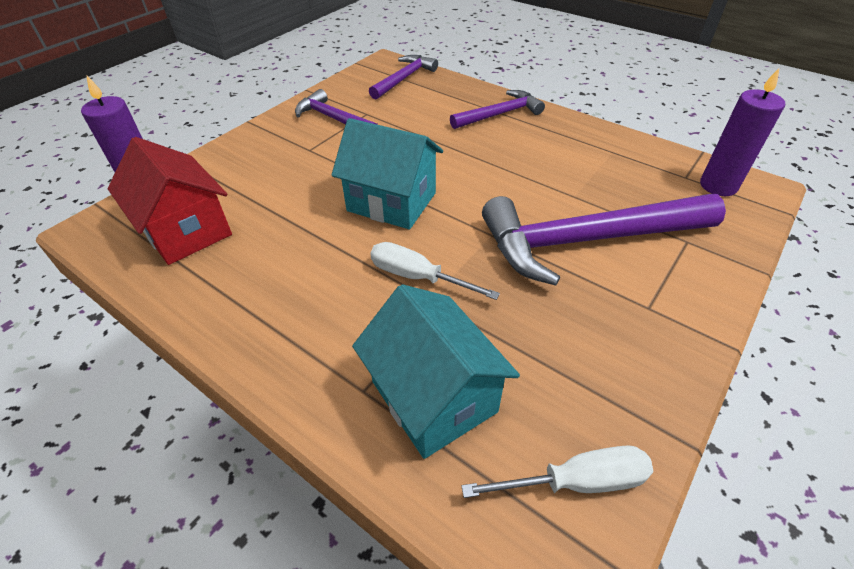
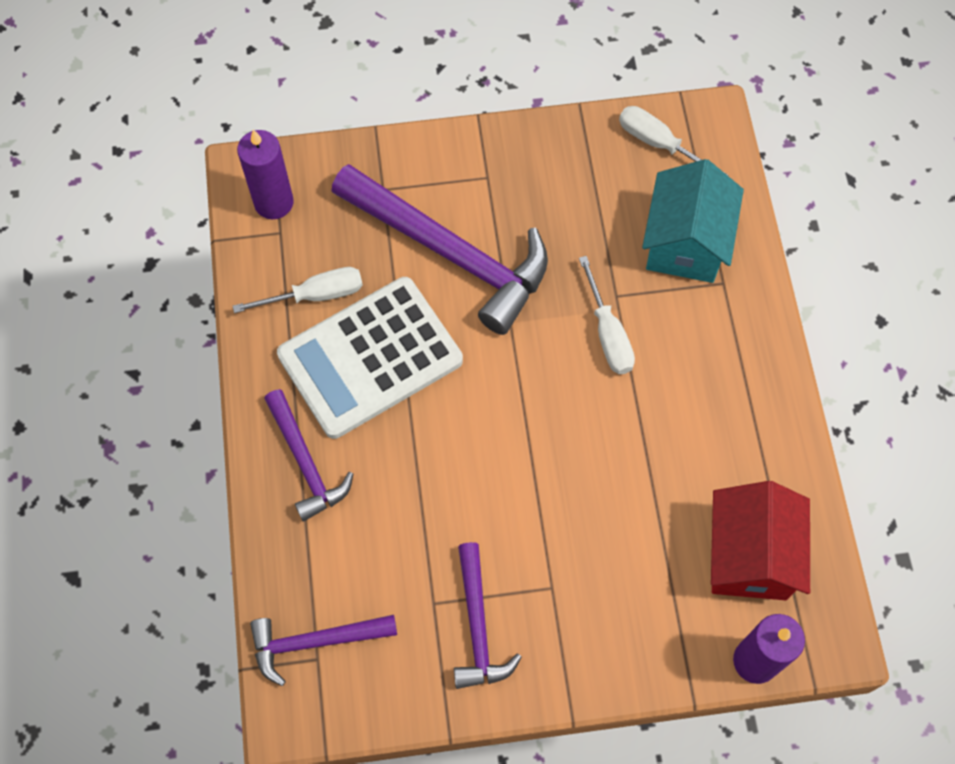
camera: 135 degrees left, 20 degrees up
(391, 202) = (548, 431): turquoise house -> none
(499, 114) = (306, 462): purple hammer -> purple hammer turned 135 degrees counterclockwise
(539, 164) = (370, 358): none -> white calculator
(614, 166) = (315, 295): none -> white screwdriver

